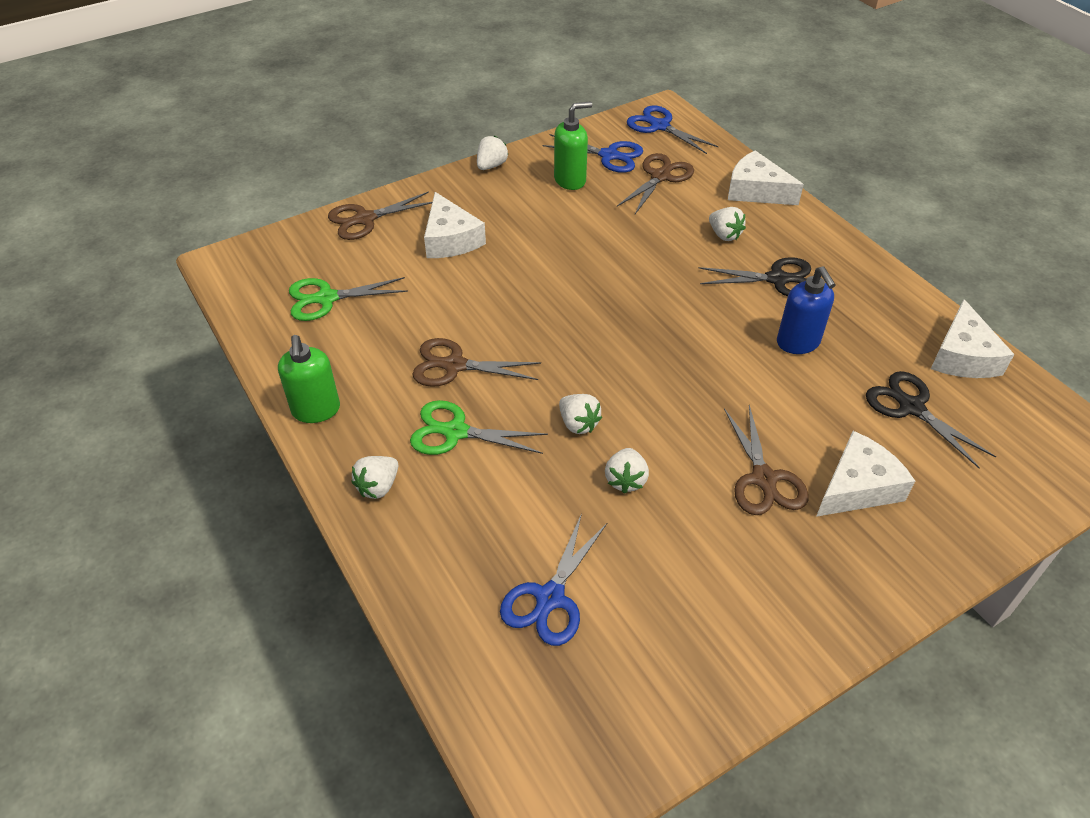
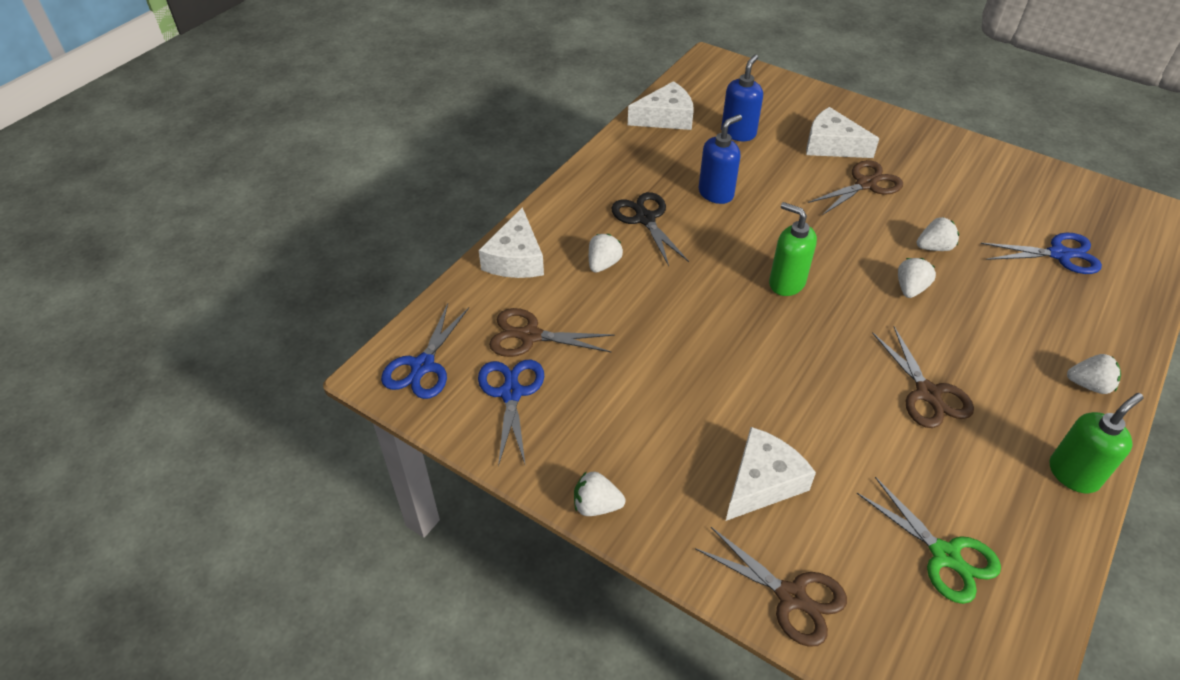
camera: 115 degrees left, 0 degrees up
(456, 432) = (992, 360): green scissors -> none
(570, 180) = (582, 412): green soap dispenser -> green soap dispenser (786, 283)
(911, 407) = (738, 133): black scissors -> blue soap dispenser

